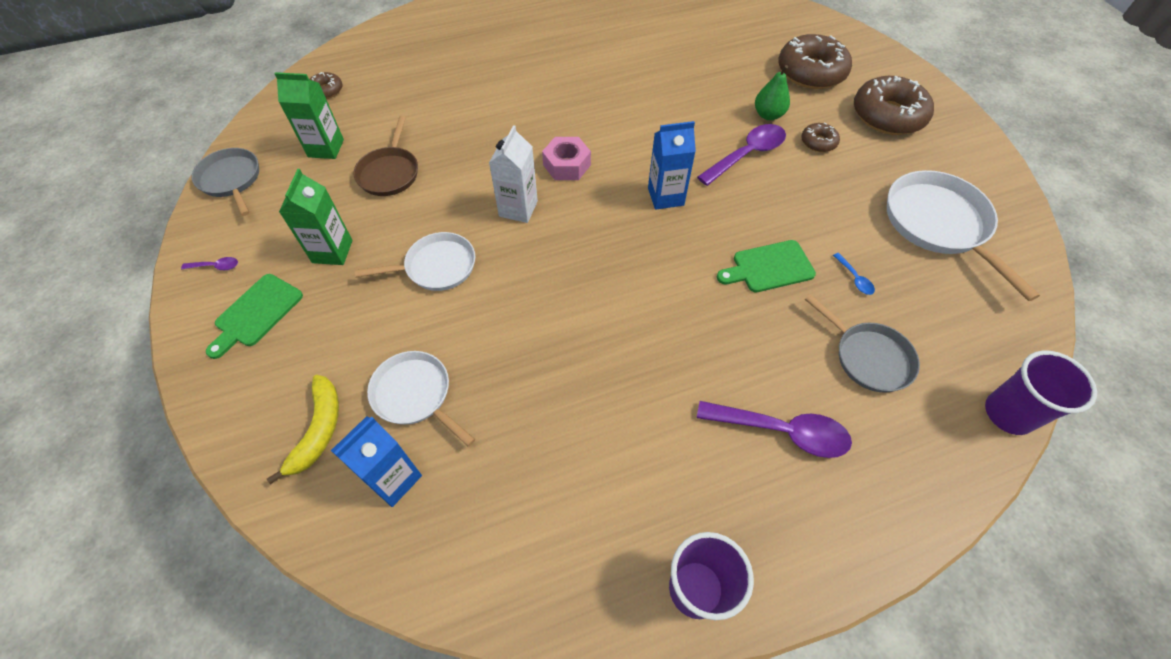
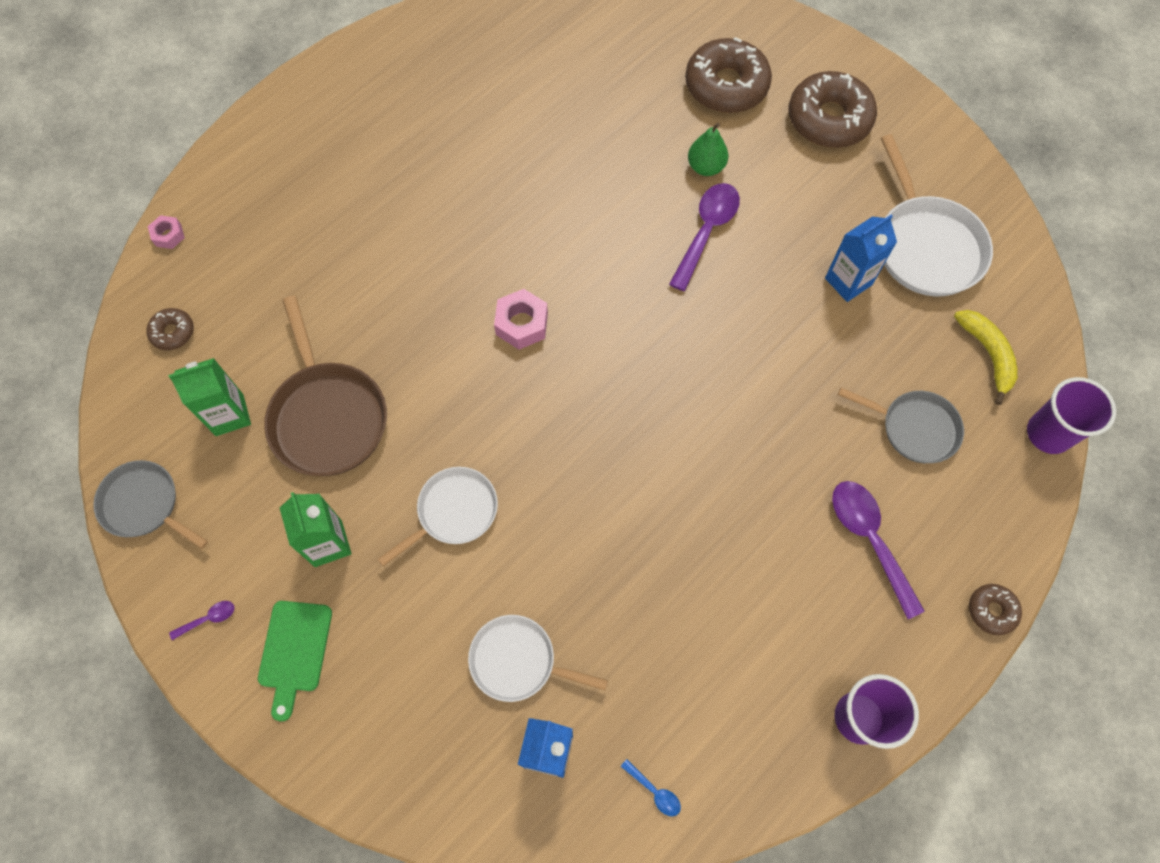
camera: 25 degrees left, 10 degrees up
(319, 430) = (446, 740): yellow banana -> yellow banana (987, 354)
(364, 40) = (168, 235): none -> pink nut
(389, 172) = (327, 416): brown pan -> brown pan, size x1.55
(518, 209) = (500, 403): white carton -> none
(665, 196) = (647, 322): blue carton -> blue carton (848, 281)
(769, 267) = (786, 366): green cutting board -> none
(782, 431) = (869, 539): purple spoon -> purple spoon turned 105 degrees counterclockwise
(818, 142) = (772, 185): brown donut -> brown donut (991, 610)
(854, 278) = (871, 345): blue spoon -> blue spoon (654, 791)
(939, 224) = (926, 246): white pan -> white pan turned 150 degrees counterclockwise

